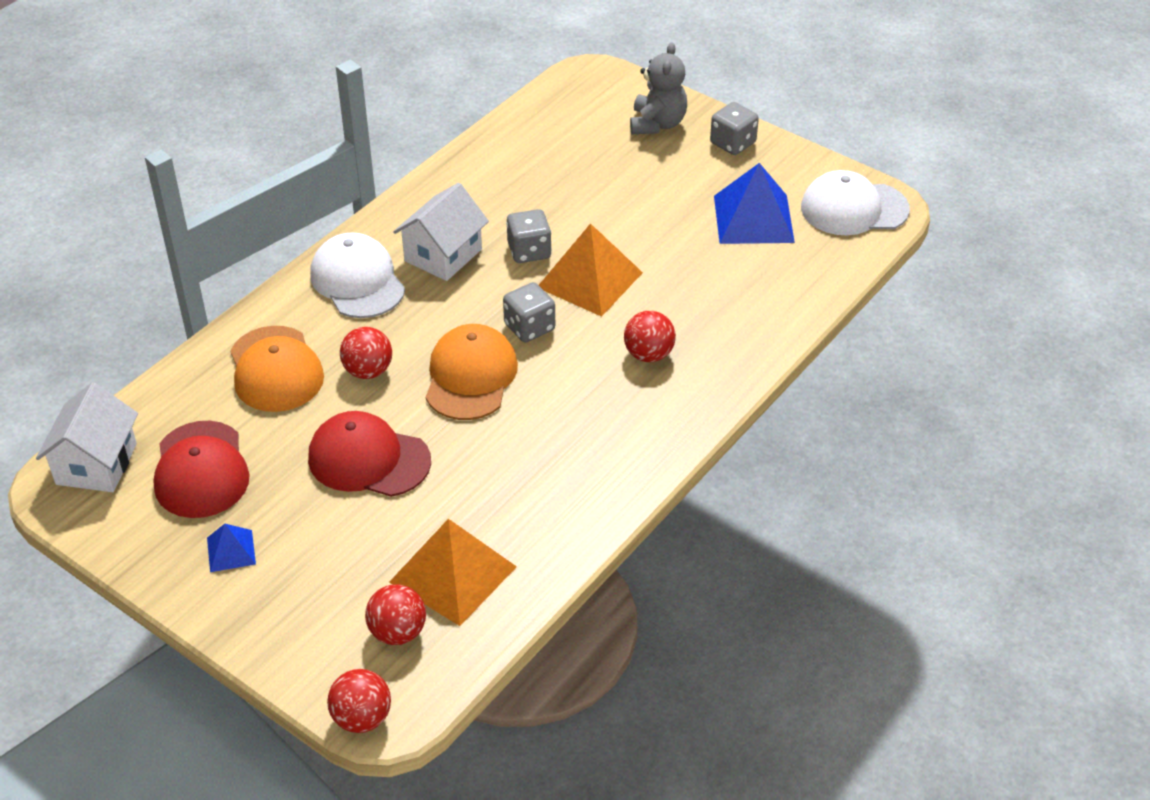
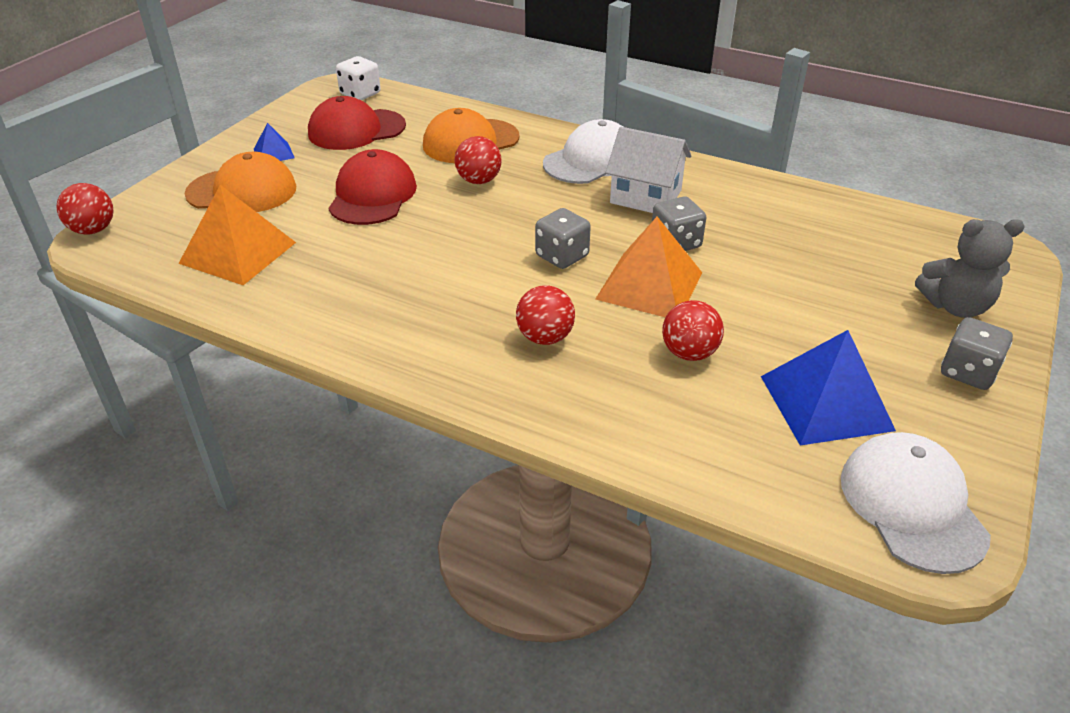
camera: 80 degrees right, 5 degrees down
(96, 464) = (360, 94): white house -> white dice
(397, 632) = (178, 234): red ball -> red ball (689, 353)
(470, 376) = (484, 231): orange cap -> orange cap (242, 191)

